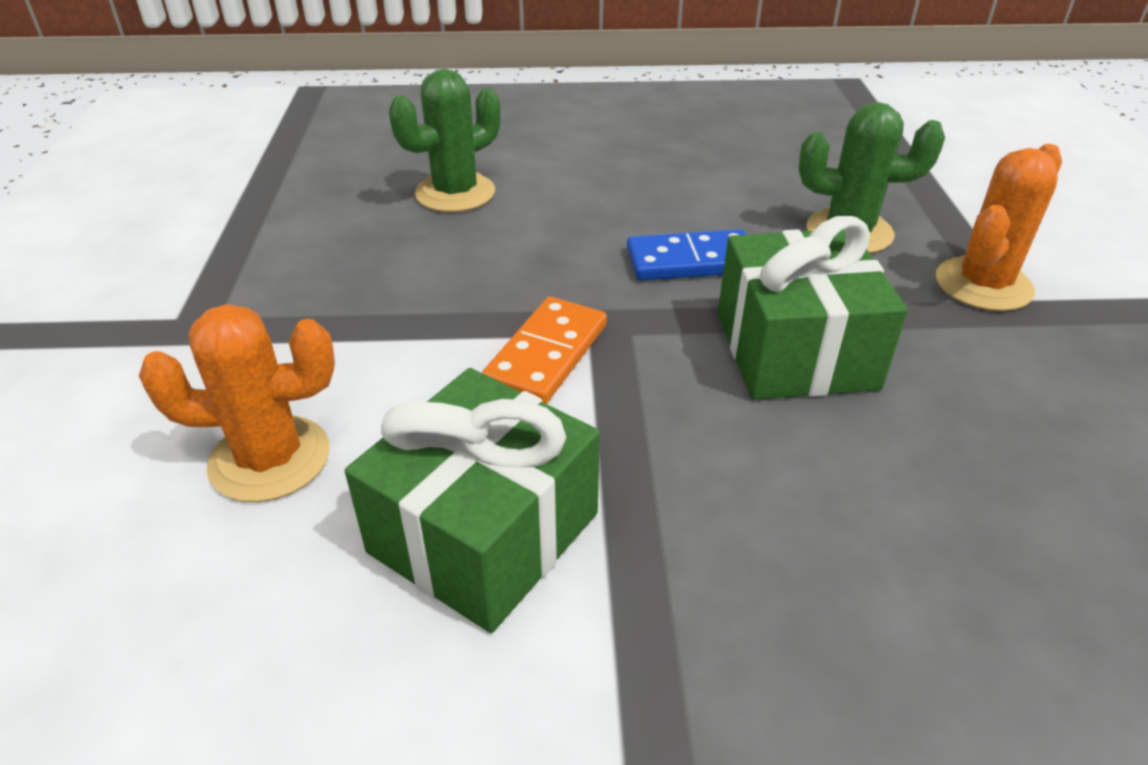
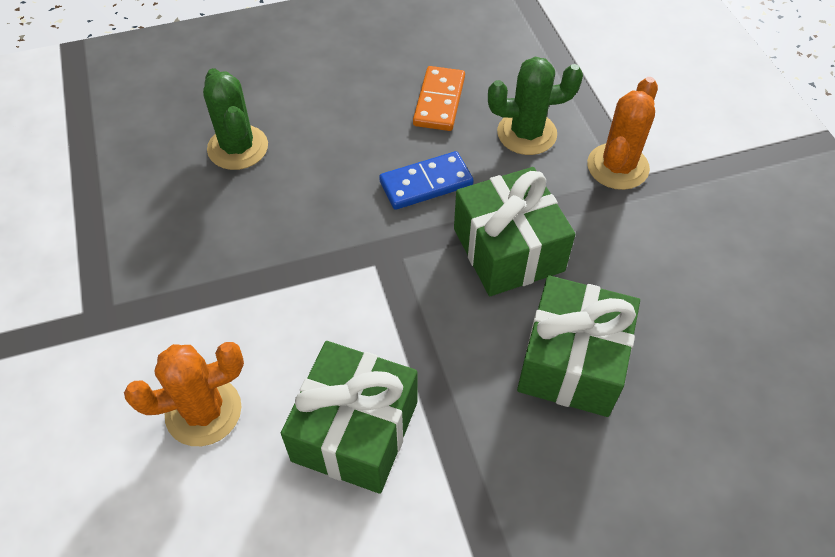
camera: 15 degrees left, 15 degrees up
(455, 193) = (238, 148): green cactus -> green cactus turned 60 degrees counterclockwise
(547, 354) = (352, 288): orange domino -> orange domino (439, 101)
(875, 511) = (572, 362): none -> green gift

